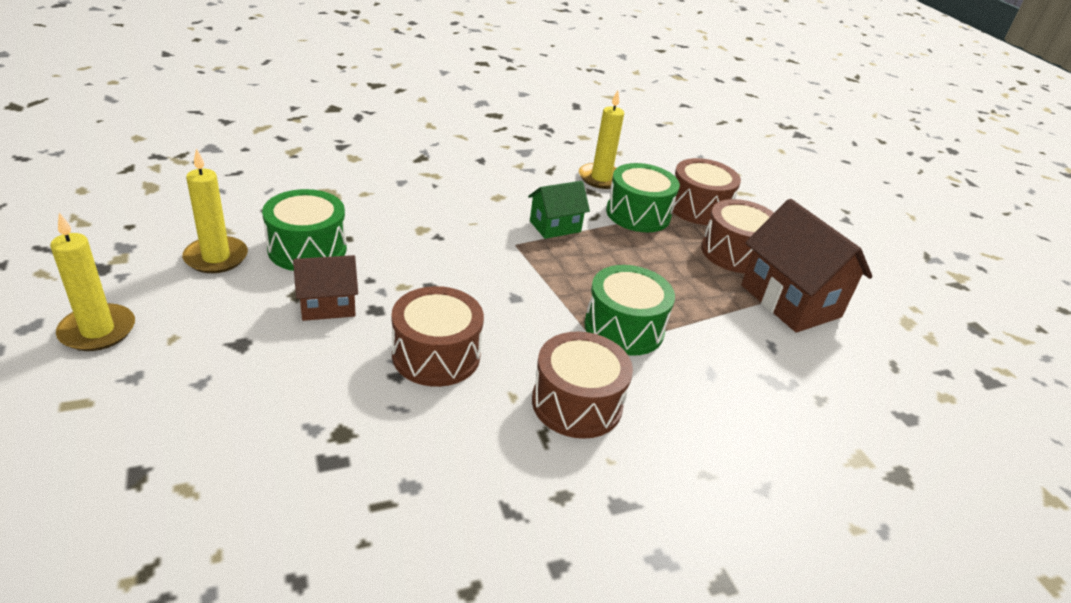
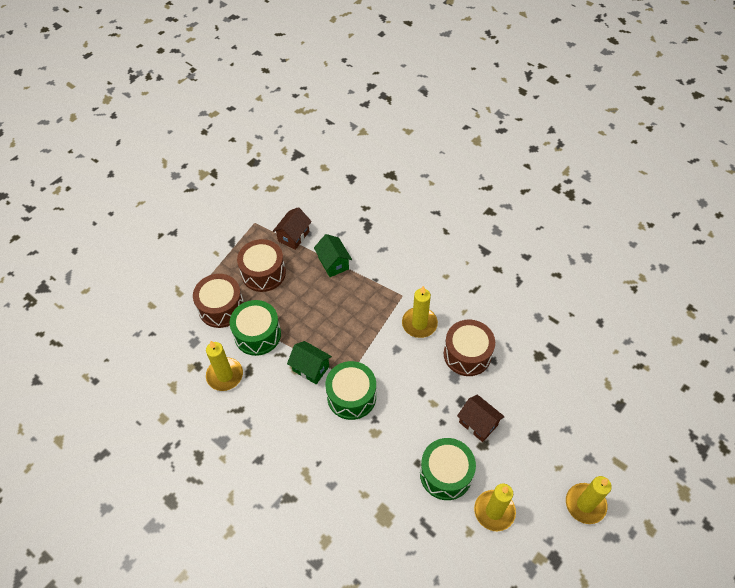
camera: 115 degrees left, 20 degrees up
(535, 338) = (419, 324): none -> yellow candle
(577, 403) = (447, 287): brown drum -> none
(624, 328) = (379, 293): green drum -> green drum (351, 396)
(713, 313) = (333, 263): none -> green house
(790, 301) = (293, 236): brown house -> brown house, size x0.56

